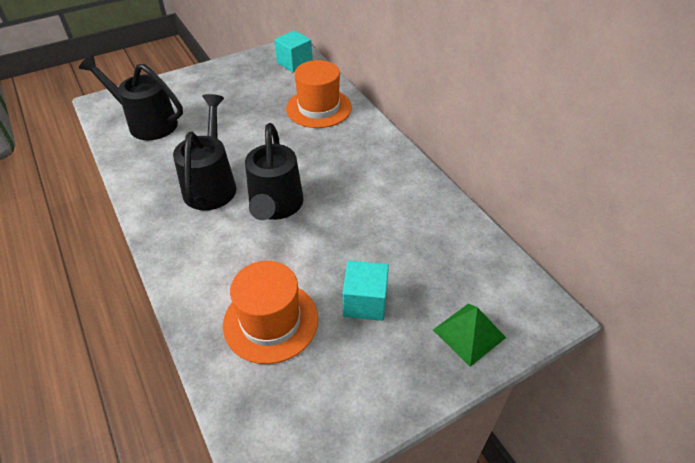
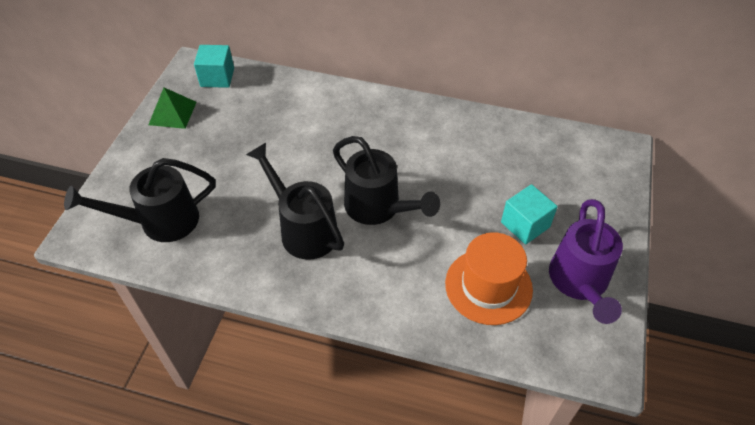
camera: 45 degrees left, 5 degrees up
(318, 108) = (297, 106): orange hat -> none
(344, 384) = (579, 283): none -> purple watering can
(469, 333) = (601, 195): green pyramid -> green pyramid (172, 113)

